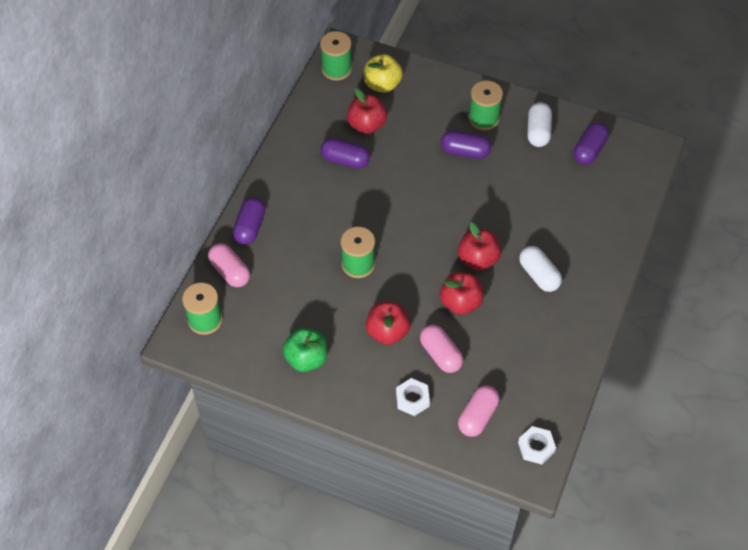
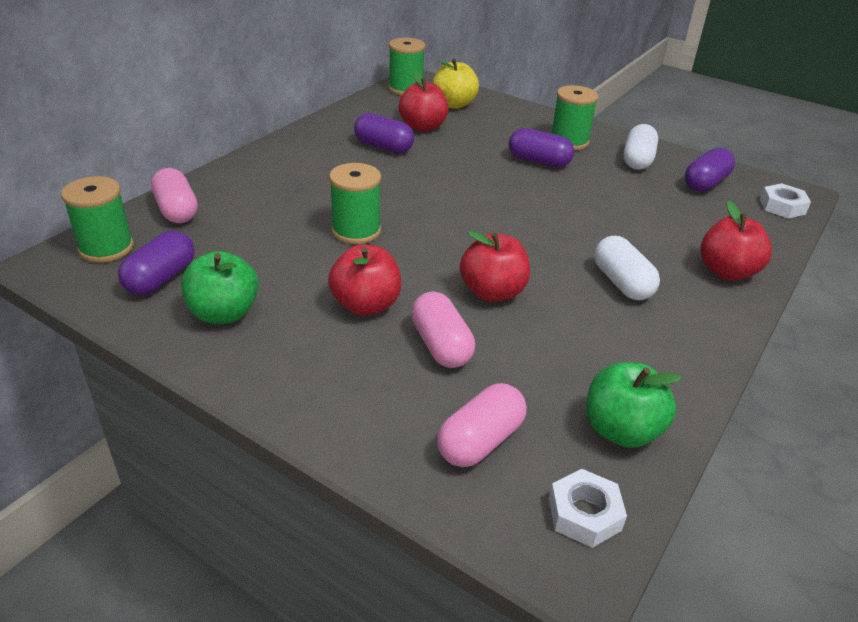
camera: 10 degrees right, 20 degrees down
(250, 227) = (231, 179): purple capsule -> purple capsule (161, 279)
(412, 399) = (371, 394): white nut -> white nut (782, 206)
(478, 259) = (531, 253): red apple -> red apple (726, 272)
(549, 392) = (621, 430): none -> green apple

